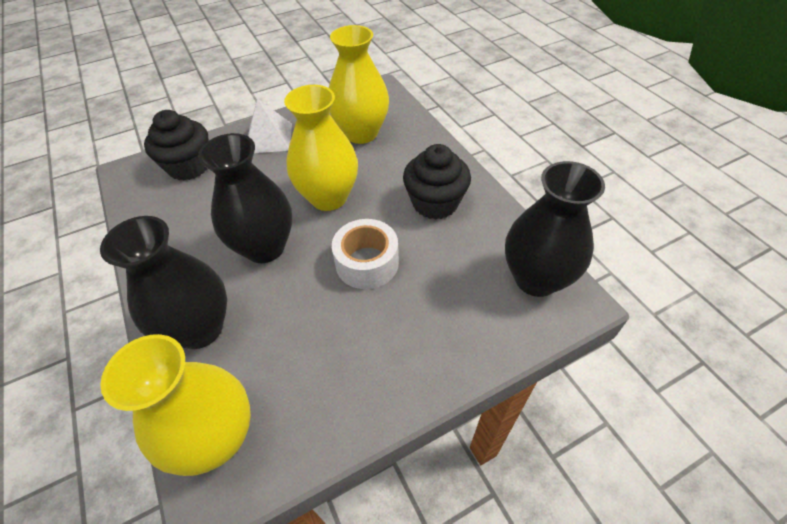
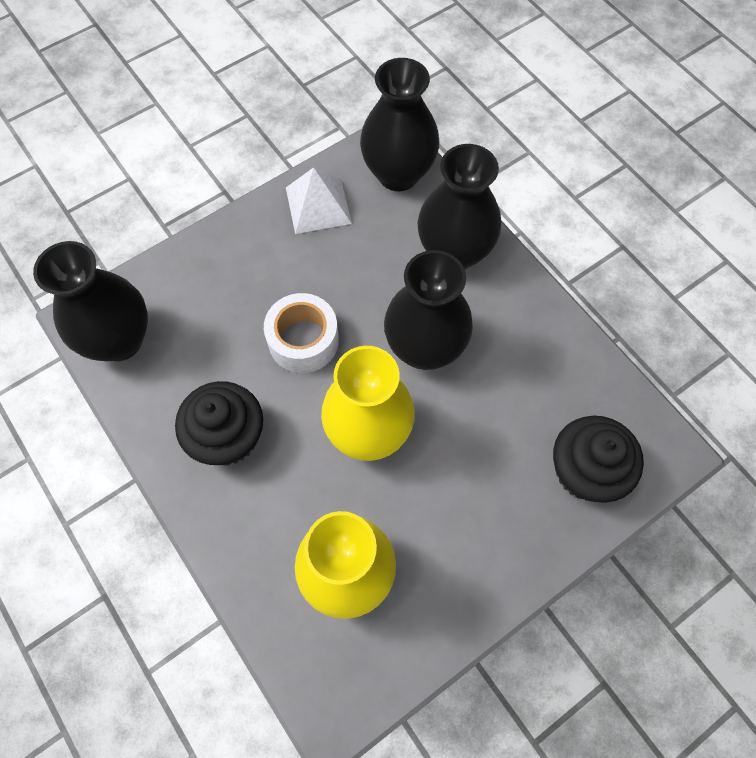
camera: 170 degrees right, 15 degrees up
(217, 438) = (398, 174): yellow vase -> black vase
(269, 138) = (492, 547): white pyramid -> white pyramid (318, 205)

